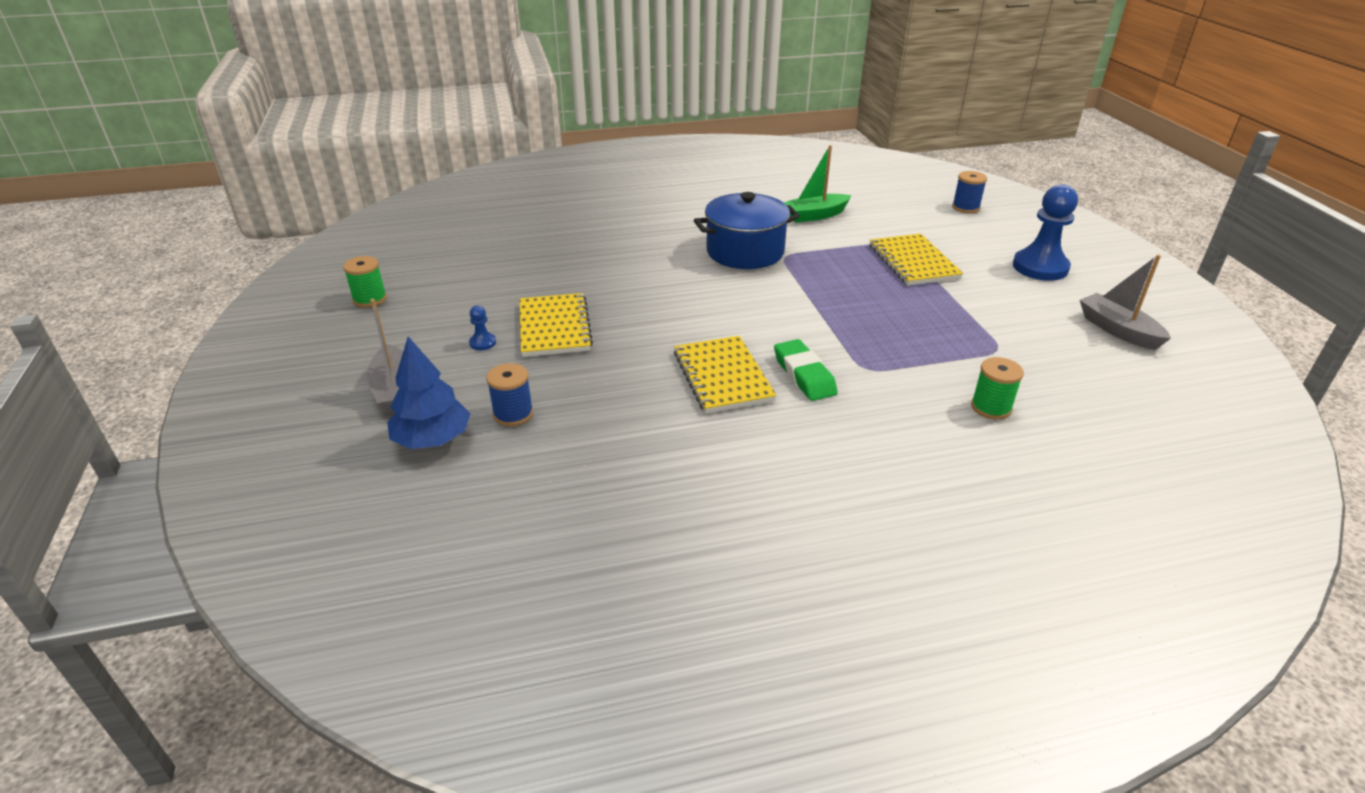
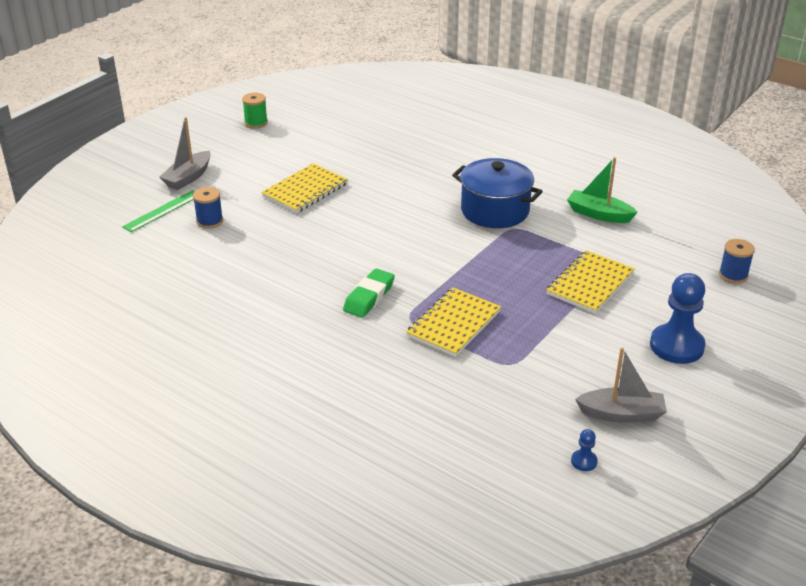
camera: 50 degrees right, 0 degrees up
(433, 439) = (162, 211): blue tree -> green ruler
(483, 343) = (260, 178): blue pawn -> blue pawn (584, 461)
(722, 376) = (329, 269): yellow notebook -> yellow notebook (453, 324)
(991, 407) = (426, 384): green spool -> none
(1118, 330) = (621, 414): grey boat -> grey boat turned 75 degrees clockwise

